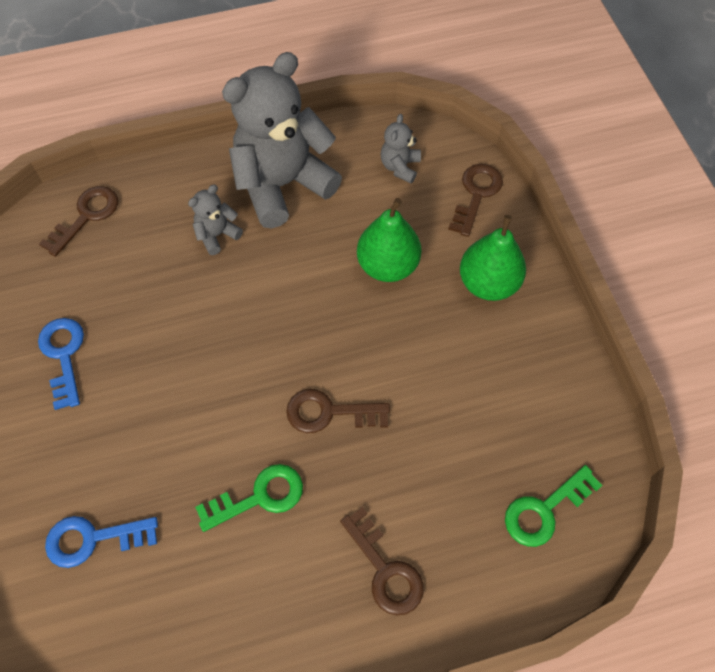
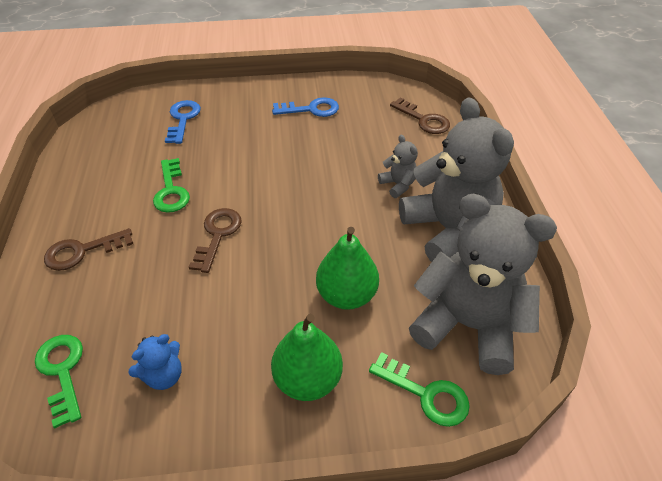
camera: 100 degrees right, 15 degrees down
(400, 167) = (468, 325): grey teddy bear -> grey teddy bear, size x2.33
(476, 194) = (426, 394): brown key -> green key
(520, 408) = (164, 375): none -> blue teddy bear

